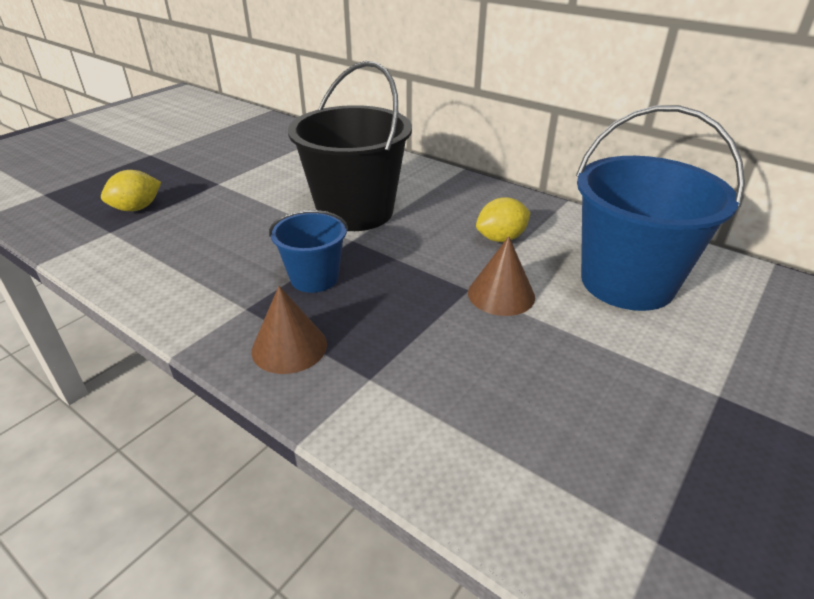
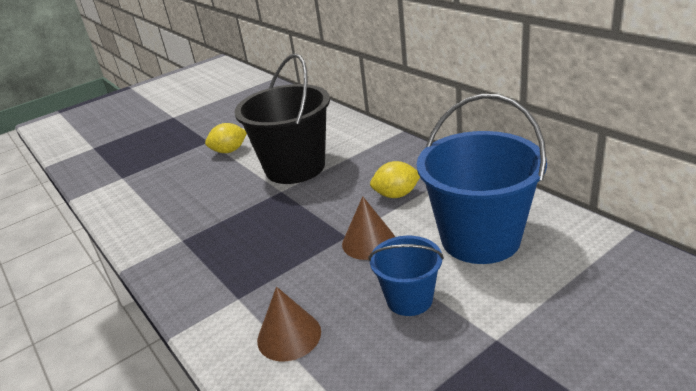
camera: 20 degrees right, 5 degrees down
(137, 208) = (146, 160): yellow lemon -> yellow lemon (229, 151)
(289, 347) = (196, 270): brown cone -> brown cone (289, 335)
(314, 278) = (238, 220): blue bucket -> blue bucket (409, 299)

